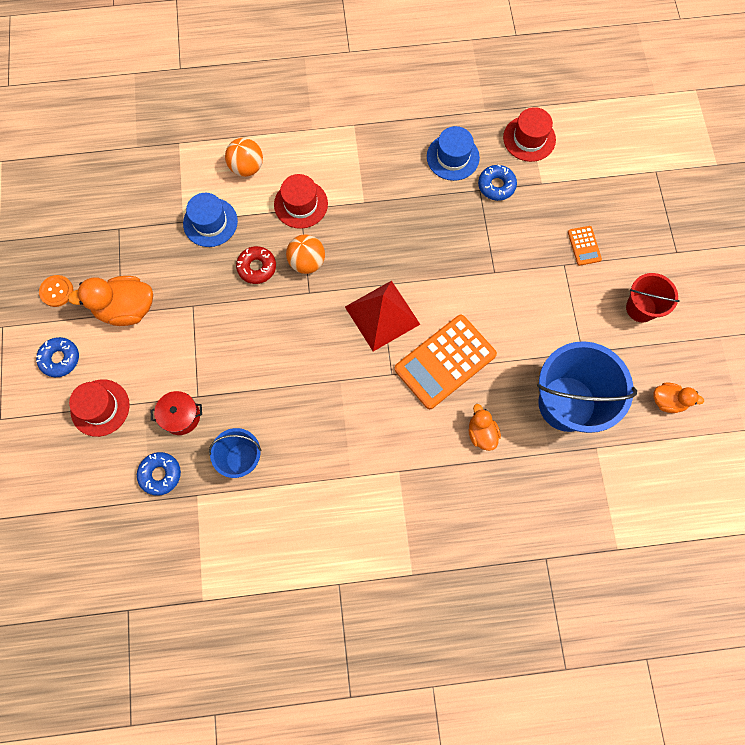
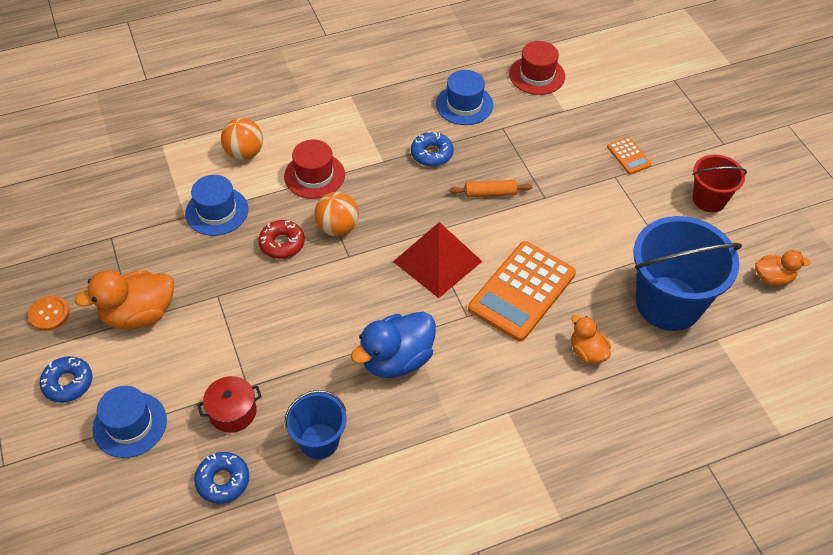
camera: 15 degrees left, 20 degrees down
(100, 407) = (130, 424): red hat -> blue hat
(322, 401) = (397, 360): none -> blue duck
(448, 257) = (490, 193): none -> orange rolling pin
(496, 185) = (518, 121): blue donut -> blue donut (431, 154)

